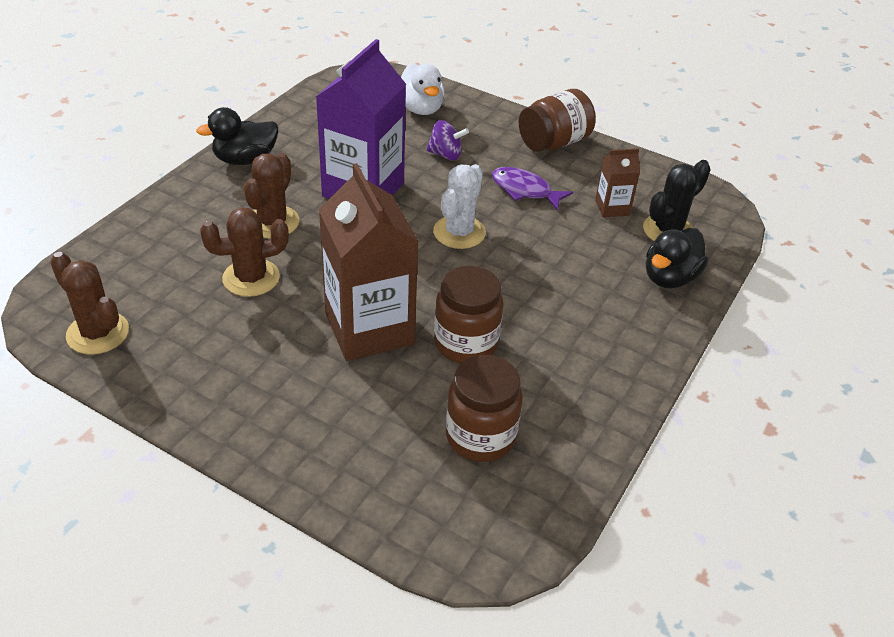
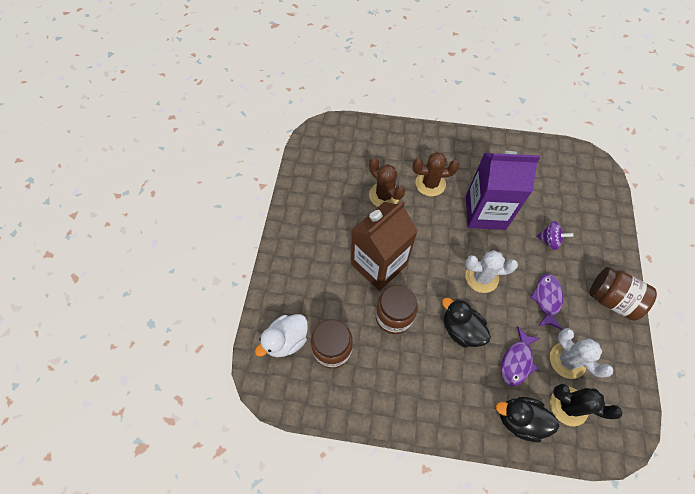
camera: 70 degrees right, 20 degrees up
(98, 333) = (316, 156): brown cactus -> none
(245, 159) = (471, 146): black duck -> black duck (461, 329)
(420, 108) = (585, 207): white duck -> white duck (286, 340)
(445, 155) = (549, 240): purple spinning top -> purple spinning top turned 60 degrees counterclockwise
(593, 249) = (517, 361): none -> purple fish
(612, 208) = (567, 360): brown carton -> white cactus

